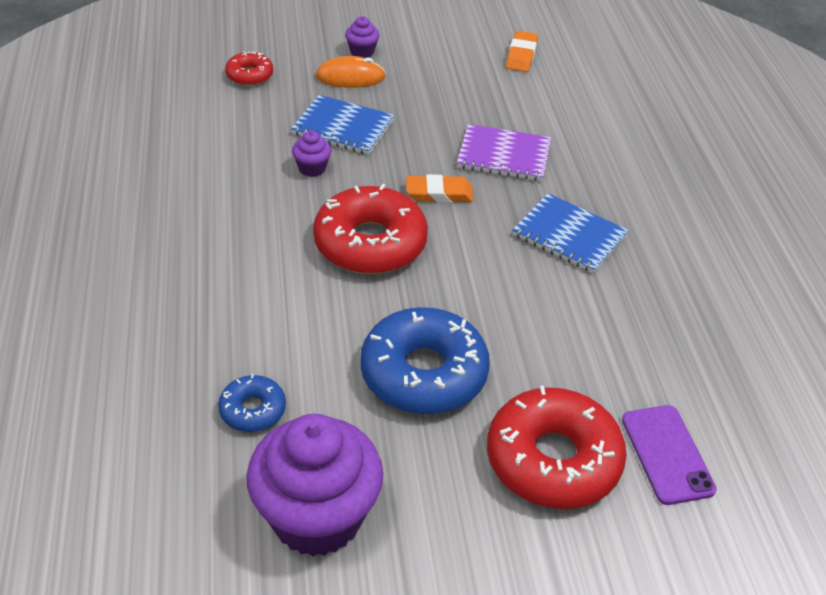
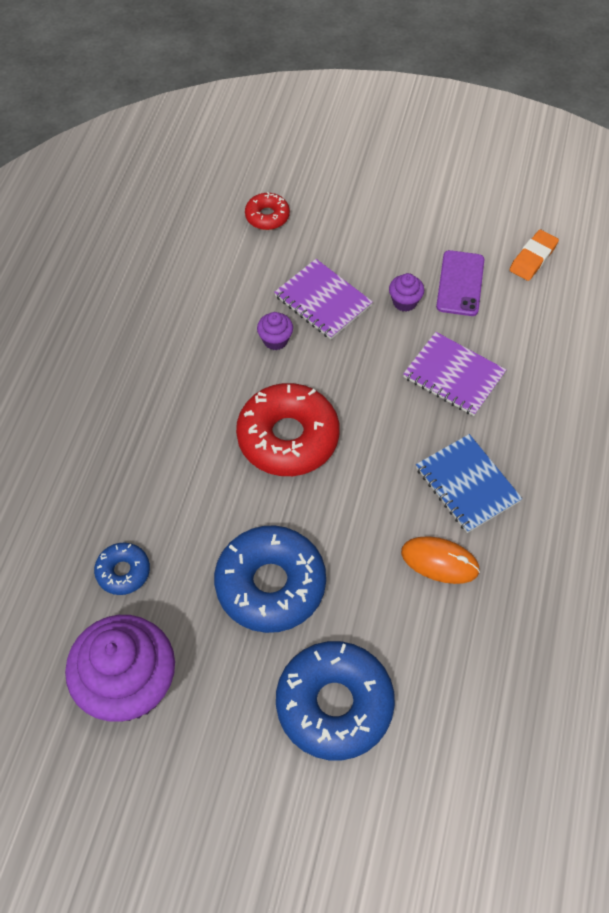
camera: 25 degrees right, 15 degrees up
(343, 127) = (323, 301): blue notebook -> purple notebook
(350, 77) = (356, 242): orange mouse -> orange mouse (439, 561)
(362, 52) = (381, 214): purple cupcake -> purple cupcake (404, 302)
(439, 193) = (373, 401): orange eraser -> none
(553, 460) = (334, 704): red donut -> blue donut
(667, 454) = (432, 735): purple phone -> purple phone (460, 283)

